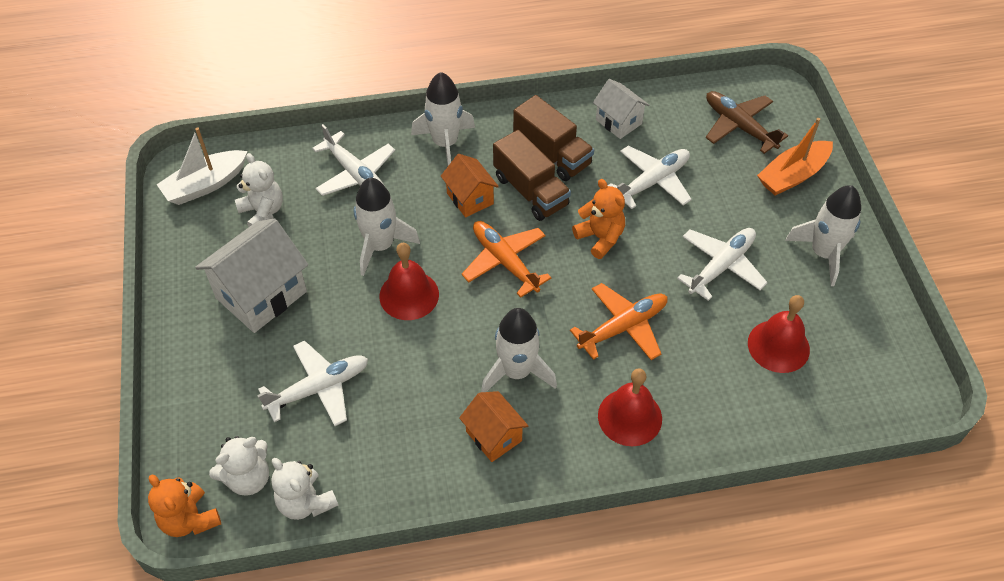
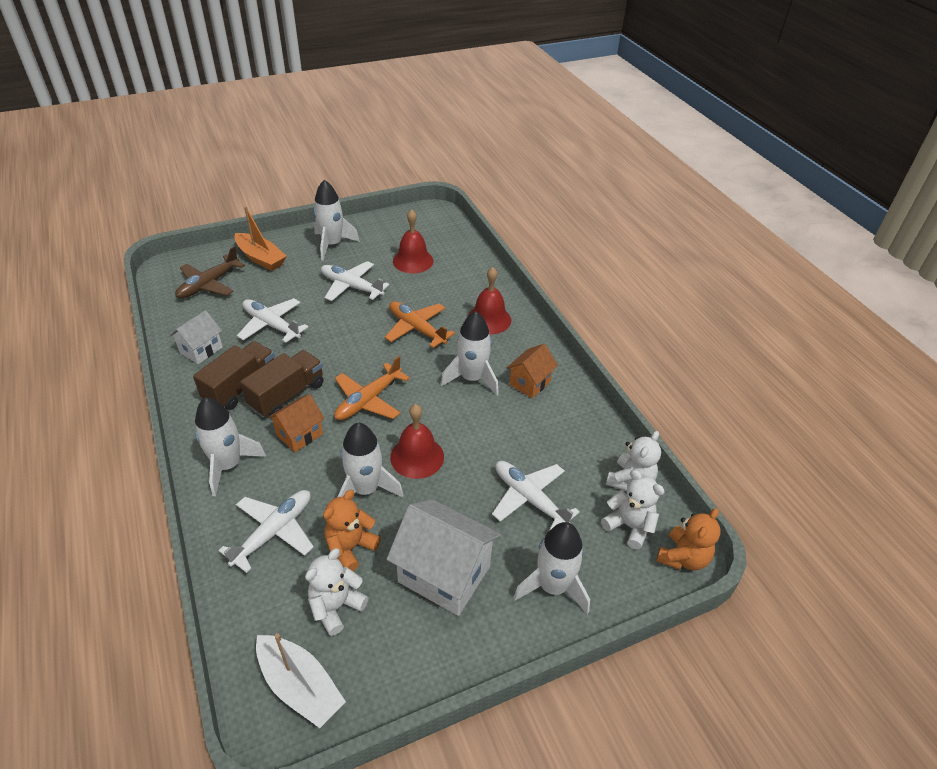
camera: 105 degrees left, 10 degrees down
(211, 382) = (553, 586): none -> white rocket
(600, 238) = (334, 348): orange teddy bear -> orange teddy bear (350, 547)

